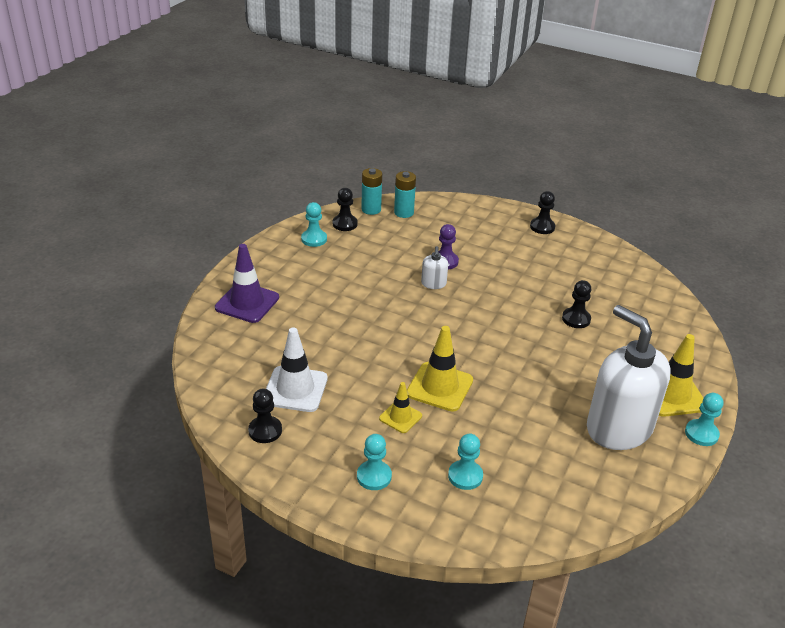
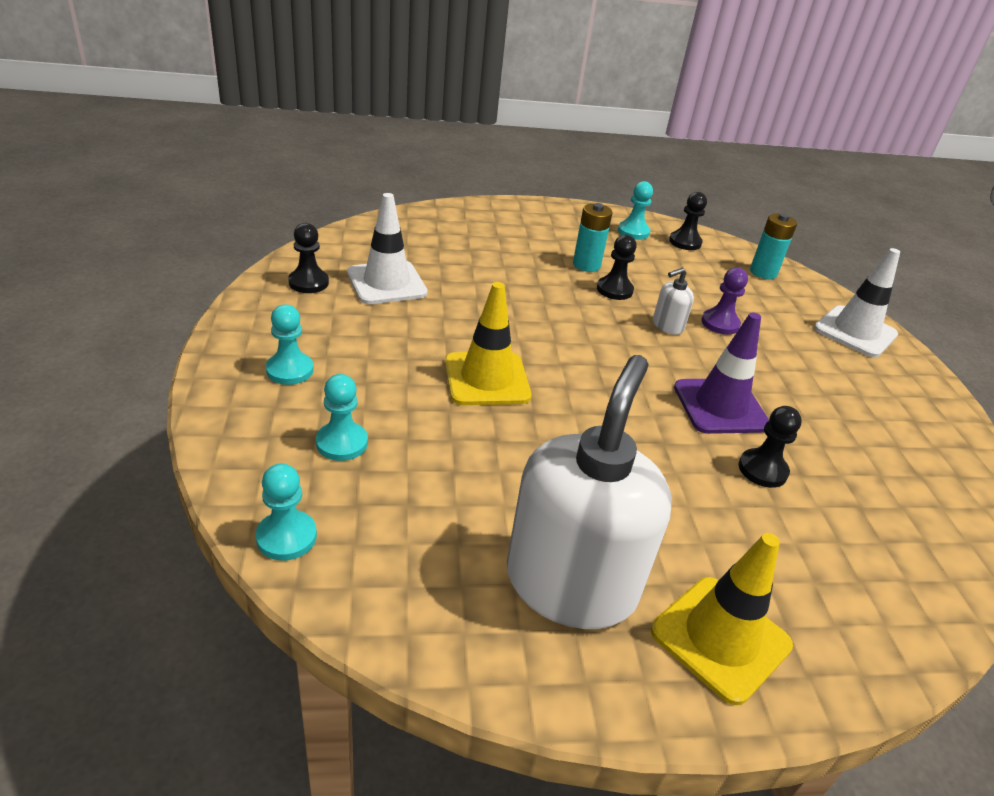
camera: 55 degrees right, 0 degrees up
(247, 303) = (487, 223): purple traffic cone -> purple traffic cone (720, 406)
(371, 209) = (734, 251): turquoise battery -> turquoise battery (586, 265)
(400, 417) = (405, 363): yellow traffic cone -> none
(486, 216) = (855, 332): none -> white traffic cone
(542, 227) = (911, 385): black pawn -> black pawn (614, 290)
(701, 434) = (663, 712): turquoise pawn -> turquoise pawn (286, 537)

